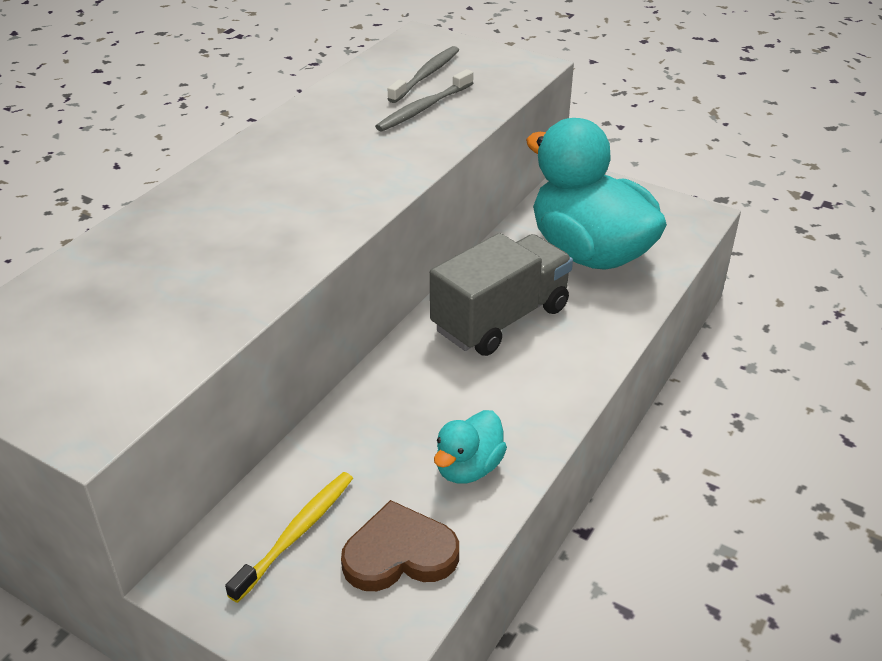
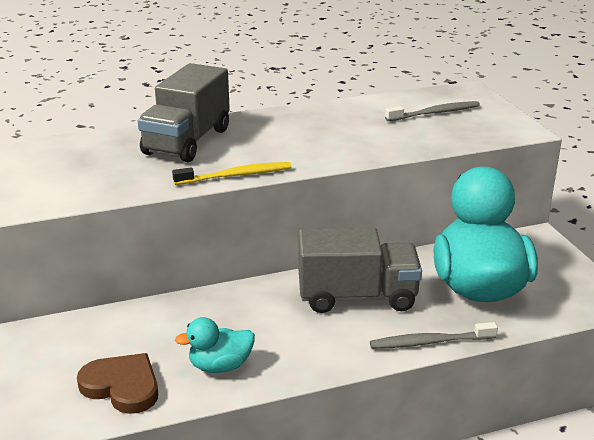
camera: 40 degrees right, 10 degrees down
(207, 218) = (187, 141): none -> grey truck
(296, 534) = (87, 345): yellow toothbrush -> yellow toothbrush (236, 175)
(423, 108) = (402, 130): grey toothbrush -> grey toothbrush (430, 342)

